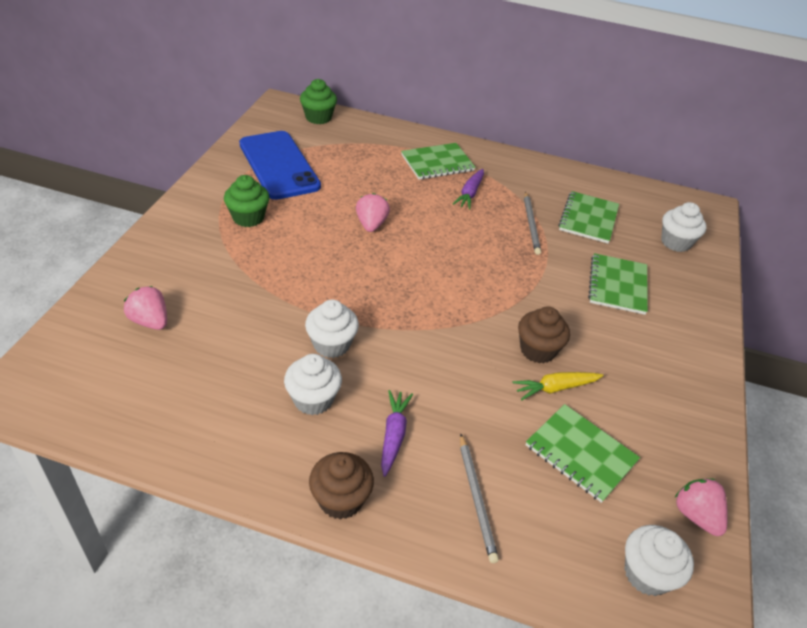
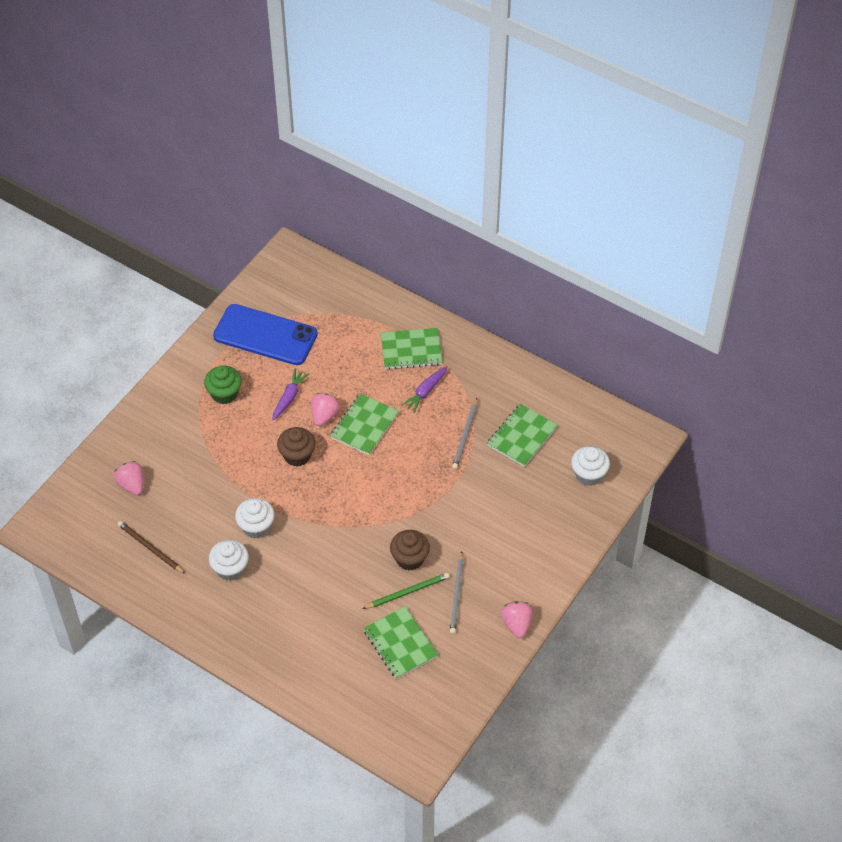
camera: 20 degrees right, 10 degrees up
(191, 392) = (150, 548): none -> brown pencil
(279, 165) = (265, 335): blue phone -> blue phone turned 60 degrees counterclockwise
(318, 117) = (319, 275): green cupcake -> none
(340, 499) = (227, 642): brown cupcake -> brown cupcake (297, 455)
(393, 435) = (276, 605): purple carrot -> purple carrot (289, 397)
(476, 498) = (314, 659): grey pencil -> grey pencil (457, 595)
(555, 388) = (407, 592): yellow carrot -> green pencil
(617, 285) = (508, 511): green notebook -> green notebook (364, 425)
(647, 574) = (401, 727): white cupcake -> none
(696, 515) = (456, 700): pink strawberry -> pink strawberry (516, 624)

